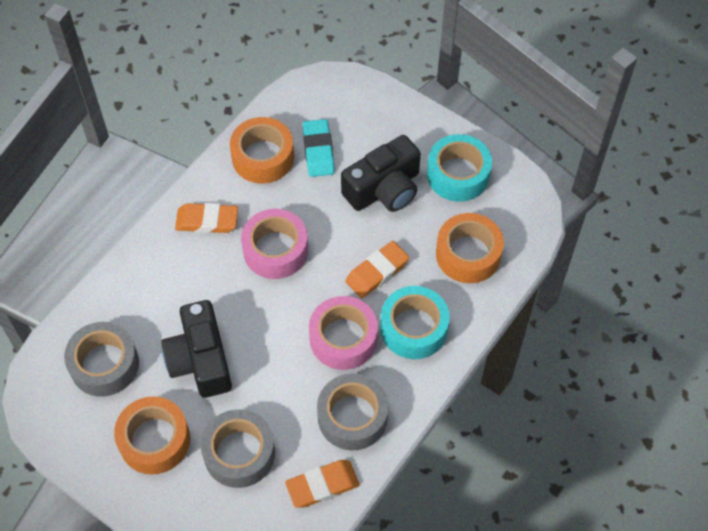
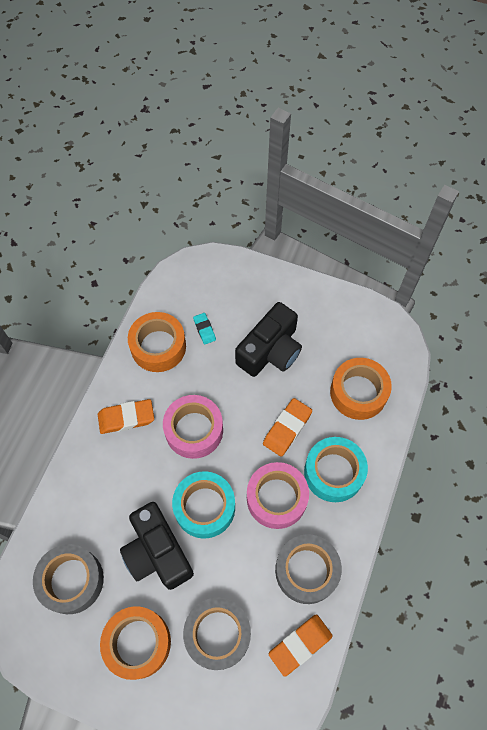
camera: 15 degrees left, 5 degrees up
(318, 151) = (204, 329): turquoise eraser -> turquoise eraser, size x0.59
(458, 174) = (328, 323): turquoise tape -> turquoise tape (204, 507)

